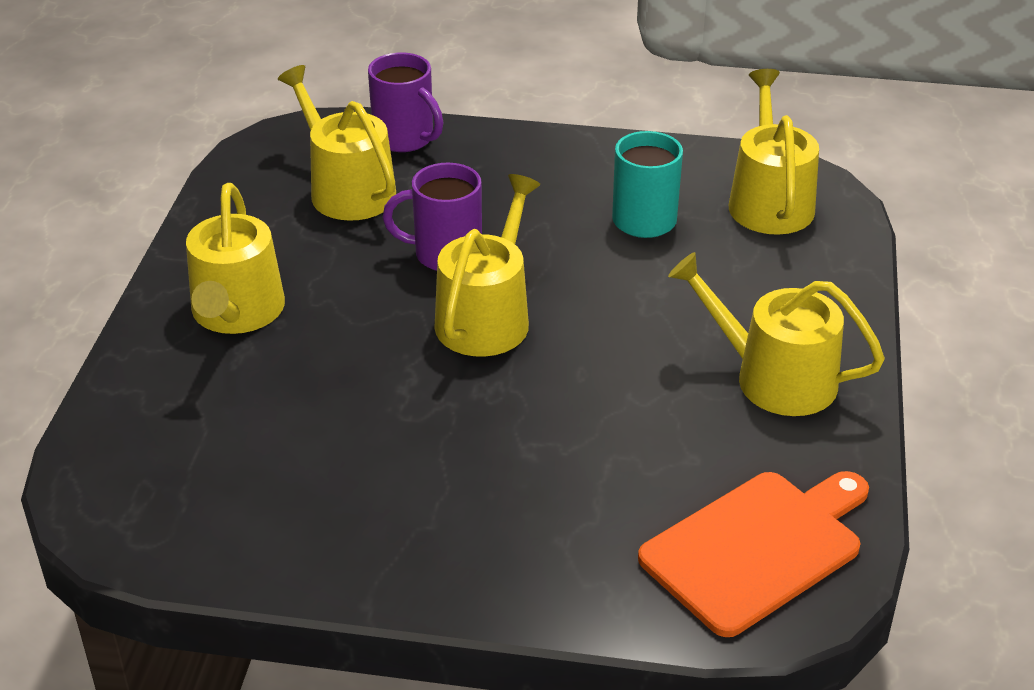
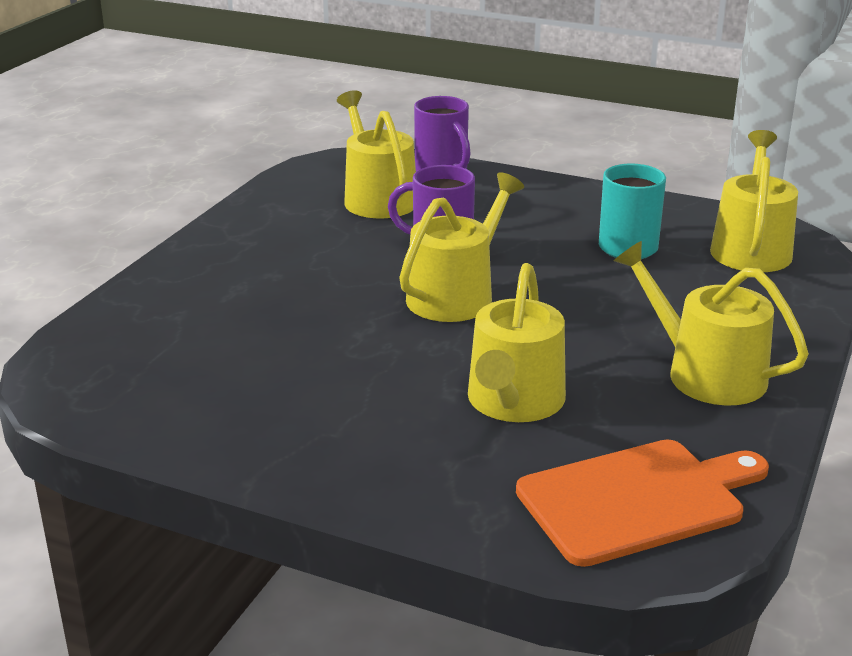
camera: 15 degrees right, 10 degrees down
(236, 313) = (244, 265): yellow watering can -> yellow watering can (513, 402)

